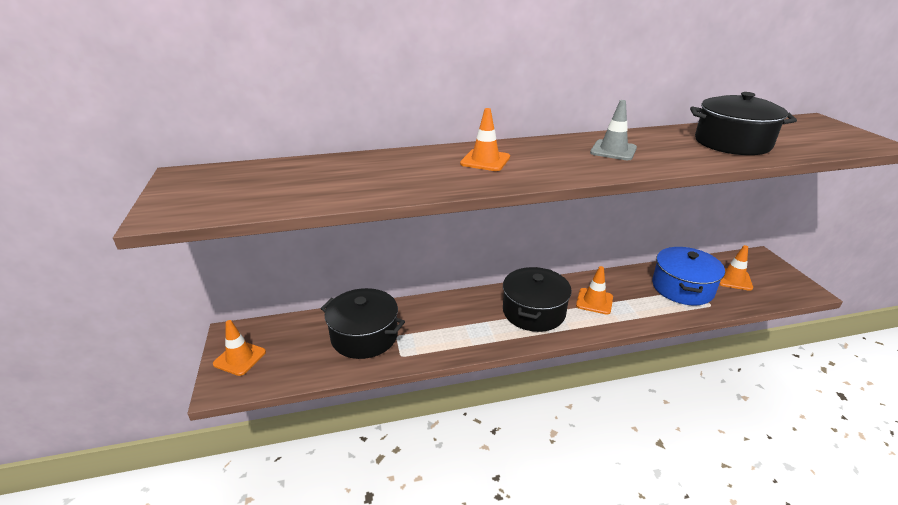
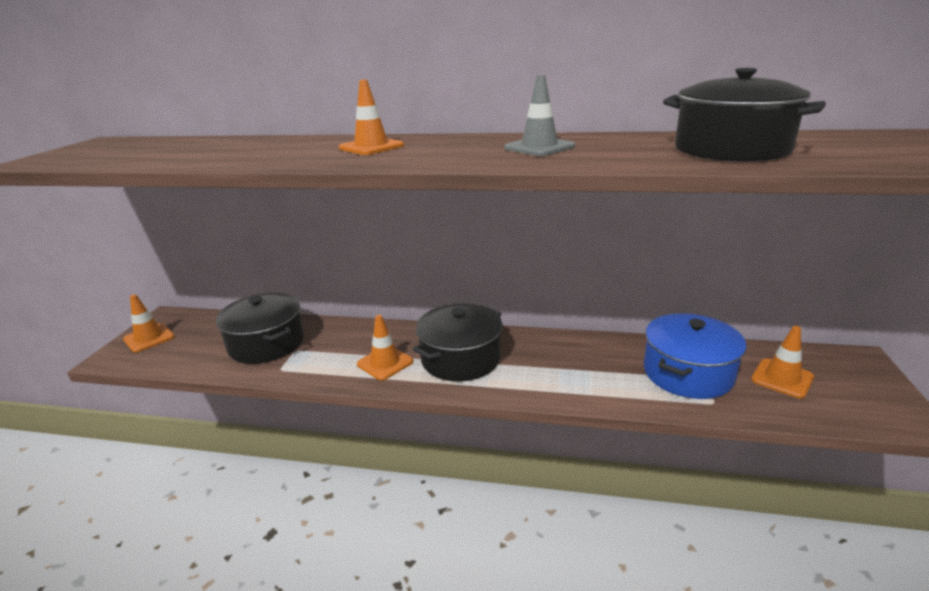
camera: 25 degrees right, 5 degrees down
(594, 301) = (546, 363): orange traffic cone -> orange traffic cone (385, 363)

